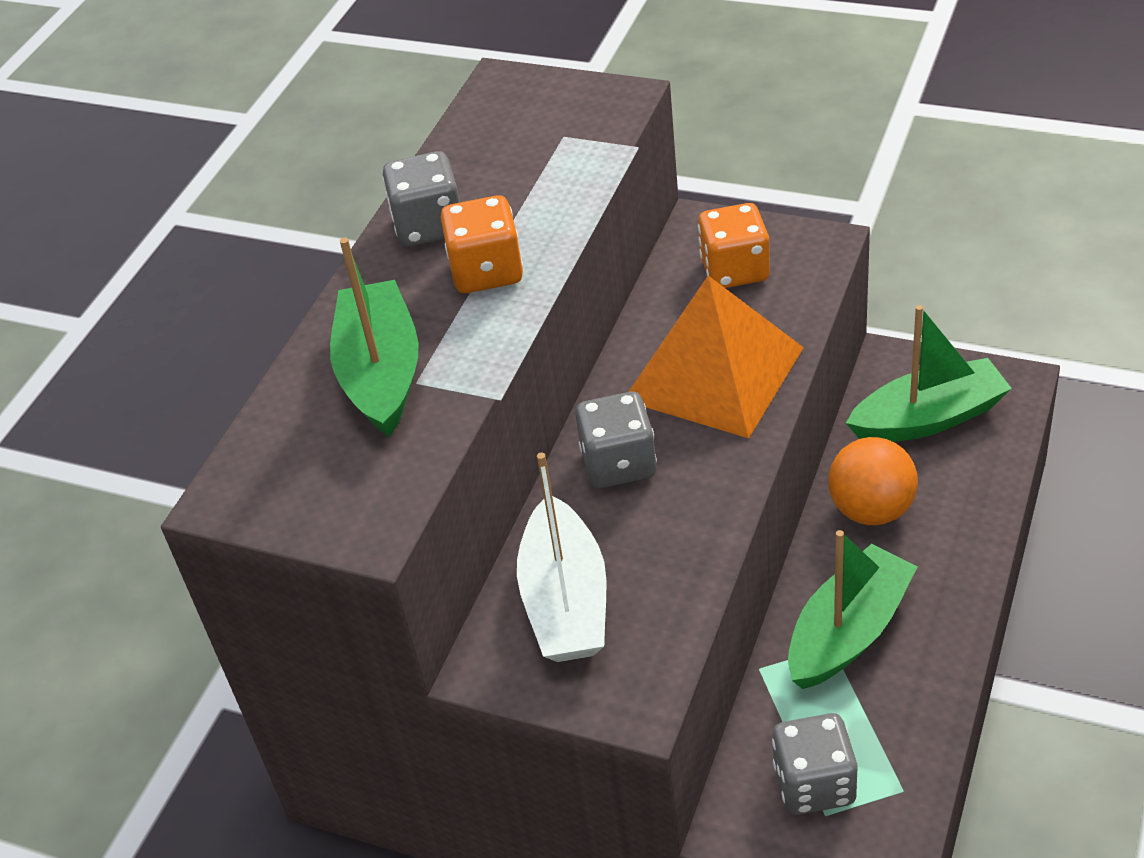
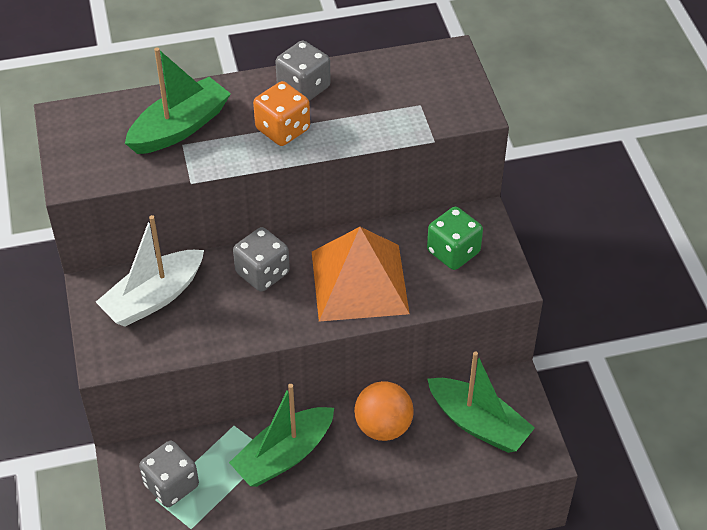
camera: 50 degrees right, 5 degrees up
(735, 270) = (453, 252): orange dice -> green dice
(848, 632) = (284, 455): green boat -> green boat turned 135 degrees clockwise

